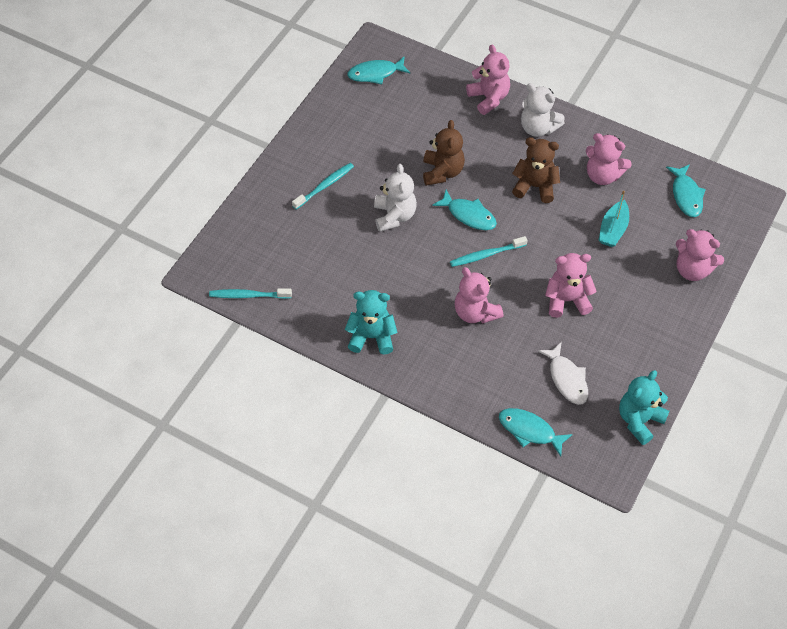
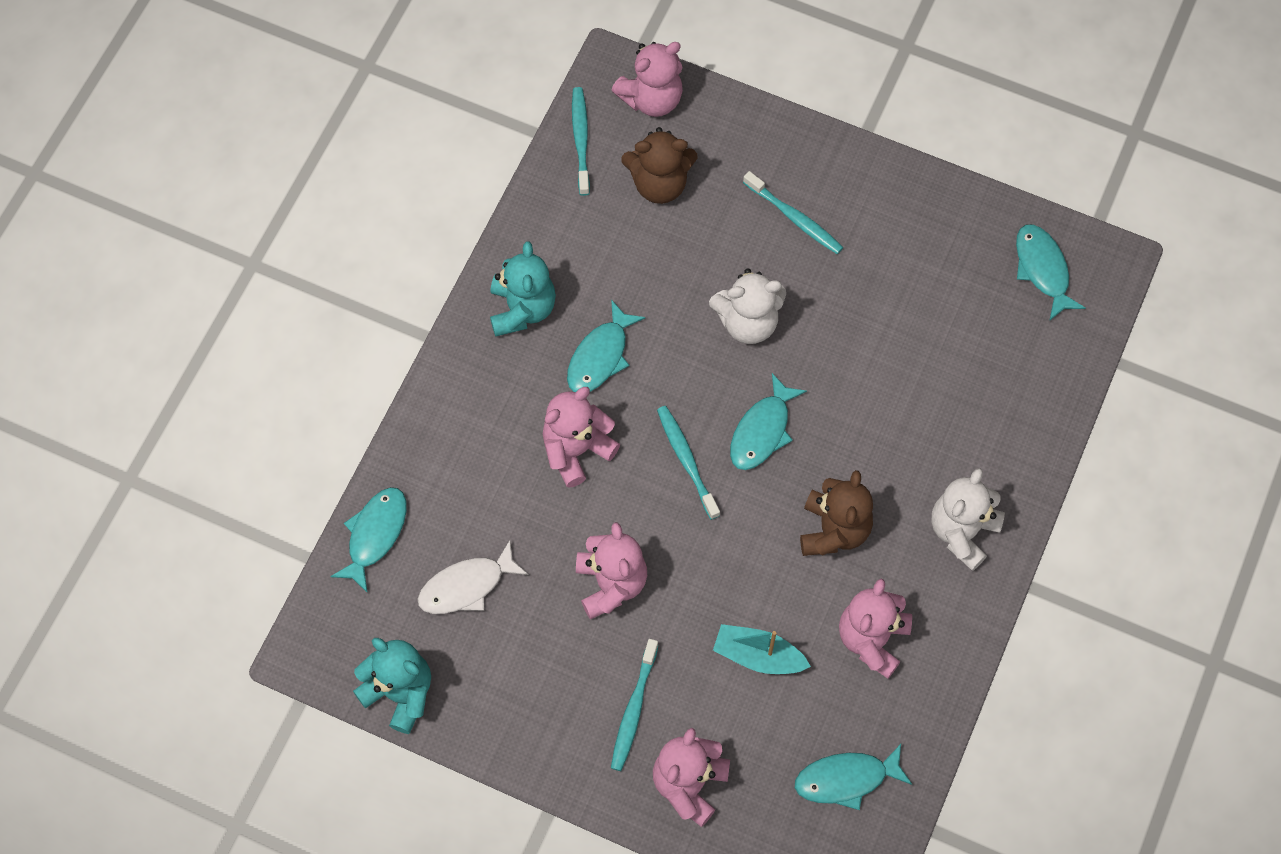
camera: 85 degrees right, 10 degrees up
(410, 295) = (600, 356): none -> turquoise fish
(442, 172) = (845, 386): brown teddy bear -> brown teddy bear (659, 184)
(488, 98) = (1017, 450): pink teddy bear -> pink teddy bear (652, 99)
(647, 294) = (633, 710): none -> turquoise toothbrush

